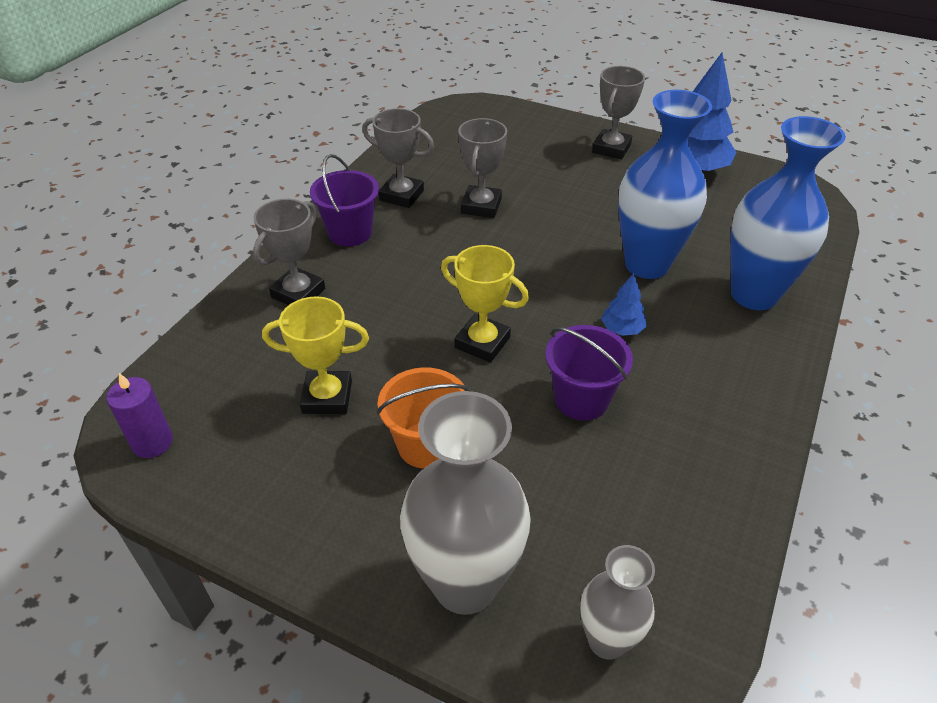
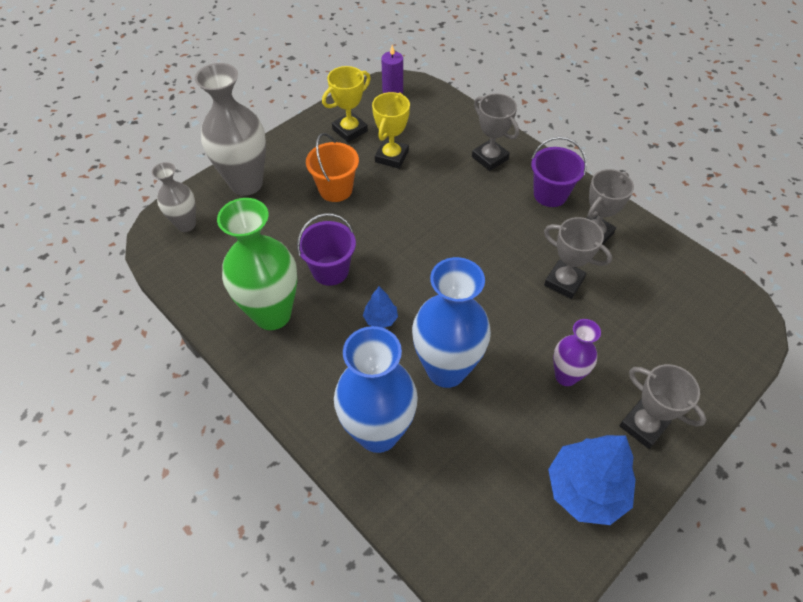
camera: 110 degrees right, 10 degrees up
(482, 342) = (403, 236): yellow trophy -> yellow trophy (350, 130)
(594, 191) = (566, 376): none -> purple vase
(689, 436) = (272, 314): none -> green vase

